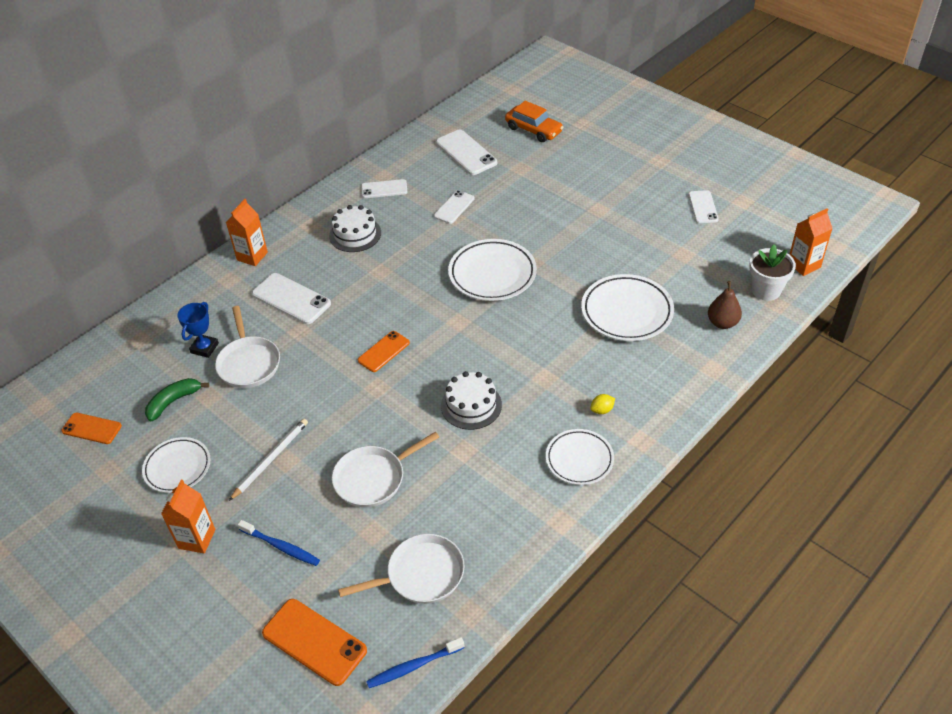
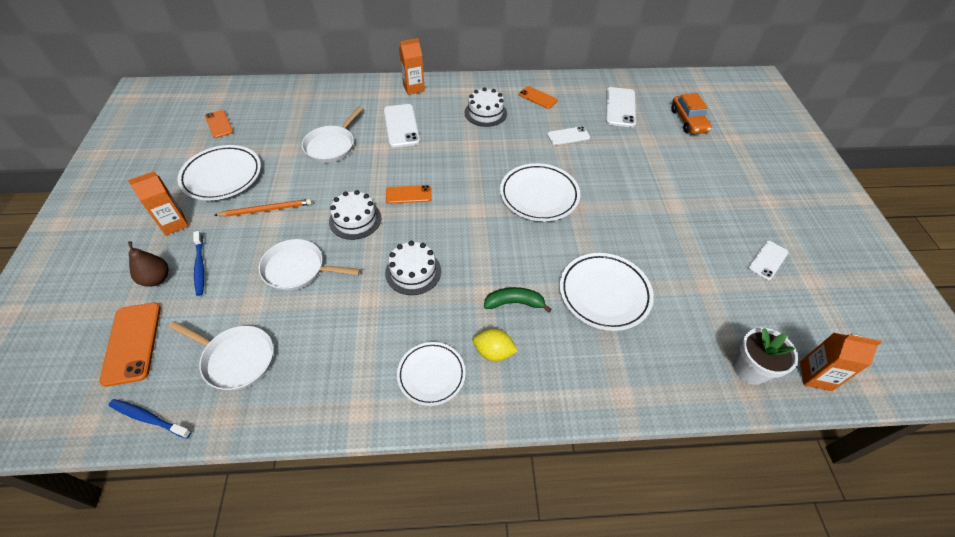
camera: 40 degrees right, 5 degrees up
(173, 401) = (270, 139): green banana -> green banana (514, 303)
(177, 467) = (222, 176): white plate -> white plate, size x1.52
(204, 348) = (323, 121): blue trophy -> none
(271, 459) = (266, 210): white pencil -> orange pencil
(366, 405) = (355, 219): none -> white cake
(384, 189) = (538, 97): white phone -> orange phone
(602, 410) = (493, 352): yellow lemon -> yellow lemon, size x1.59
(722, 323) = (676, 365): brown pear -> brown pear (156, 279)

